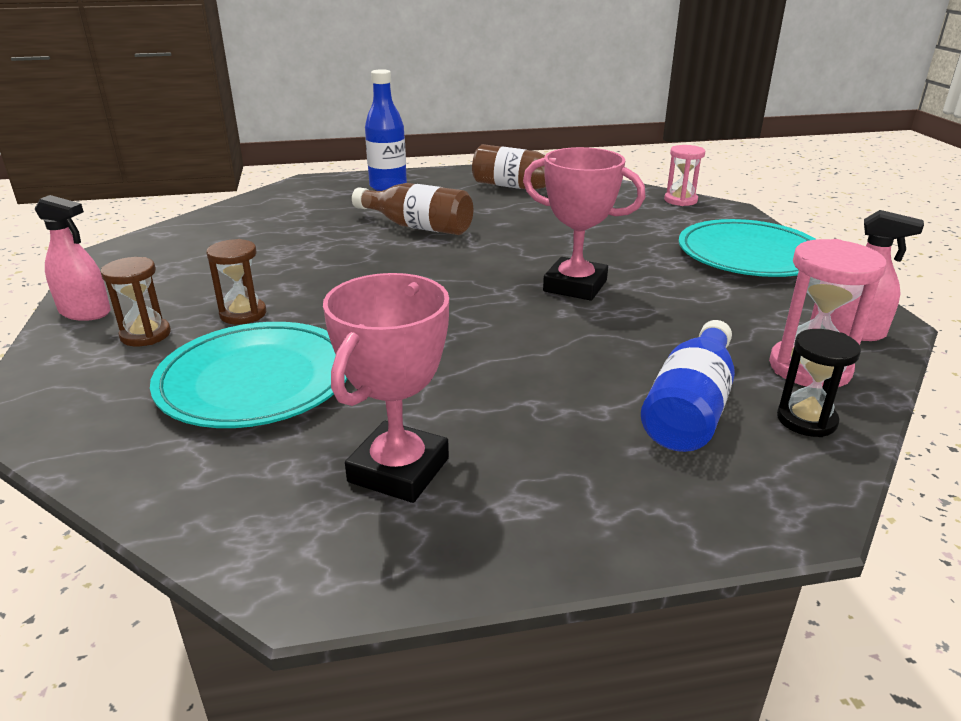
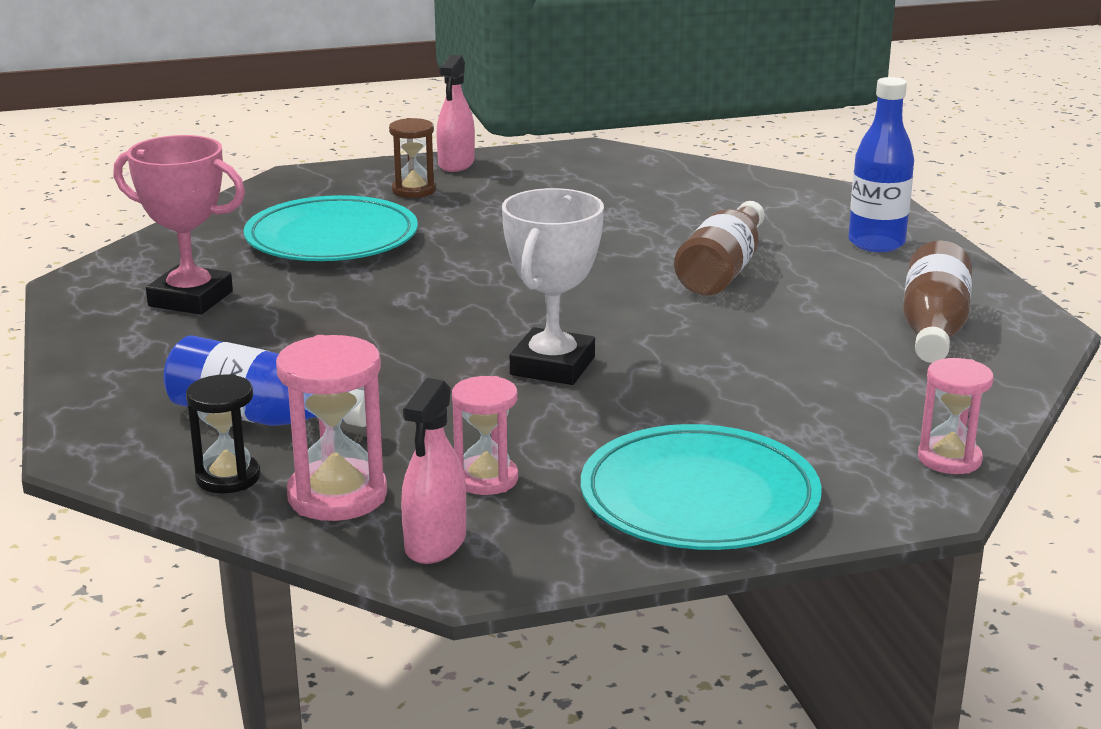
camera: 85 degrees right, 5 degrees down
(243, 314) = (457, 217): brown hourglass -> none
(575, 286) = (552, 366): pink trophy -> white trophy
(756, 313) = (486, 479): none -> pink hourglass

